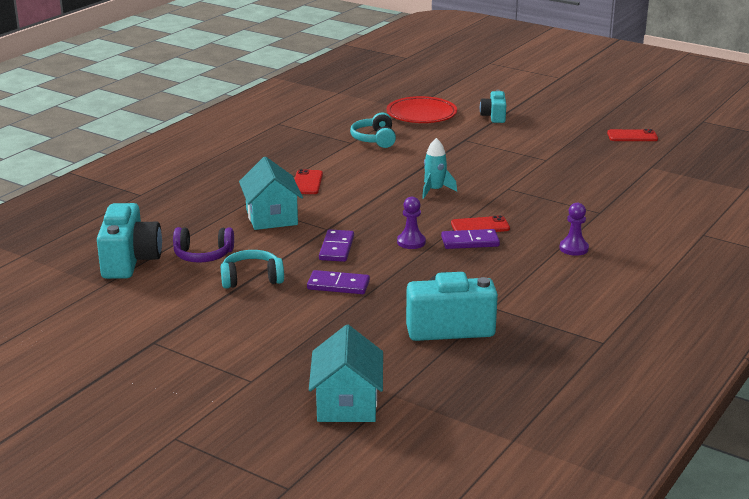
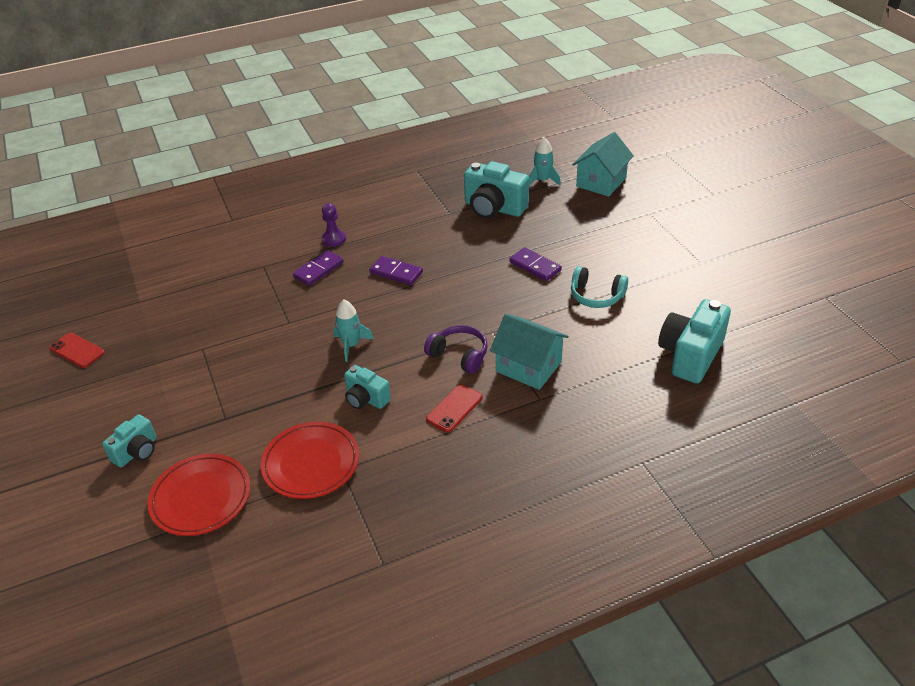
camera: 145 degrees left, 15 degrees up
(203, 255) = (621, 338): purple headphones -> purple headphones (459, 355)
(271, 217) = (529, 367): turquoise house -> turquoise house turned 75 degrees counterclockwise
(337, 248) = (504, 304): purple domino -> purple domino (318, 270)
(374, 139) = (311, 463): turquoise headphones -> red plate
(380, 170) = (366, 399): none -> turquoise camera
(411, 242) = (440, 289): purple pawn -> none
(427, 380) = (543, 180): none -> turquoise rocket
(480, 226) = (369, 286): red phone -> none

